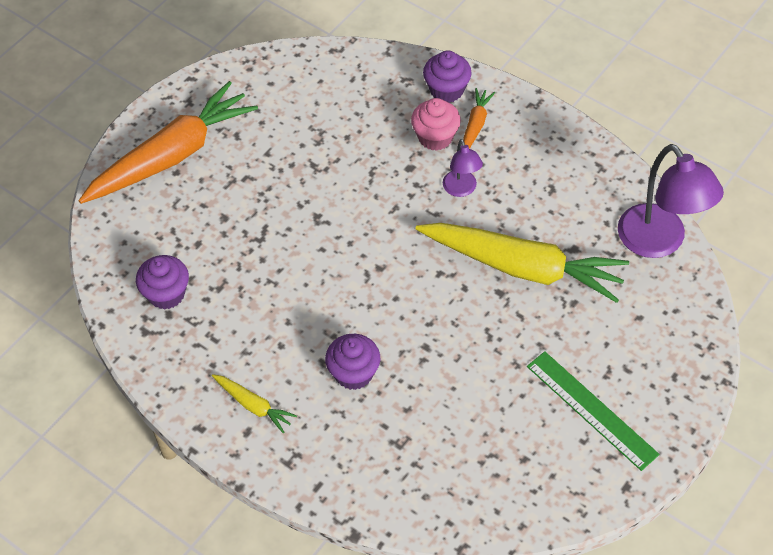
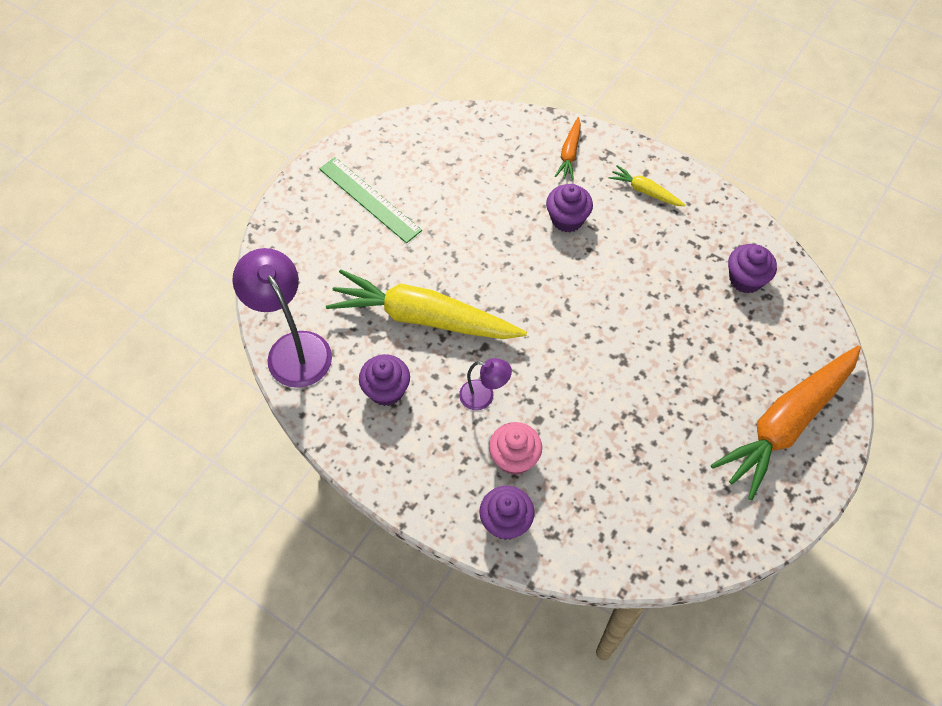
camera: 175 degrees right, 5 degrees up
(461, 189) = (484, 396): purple lamp -> purple lamp turned 120 degrees clockwise
(475, 125) = (472, 475): orange carrot -> orange carrot (569, 153)
(559, 199) = (386, 390): none -> purple cupcake

